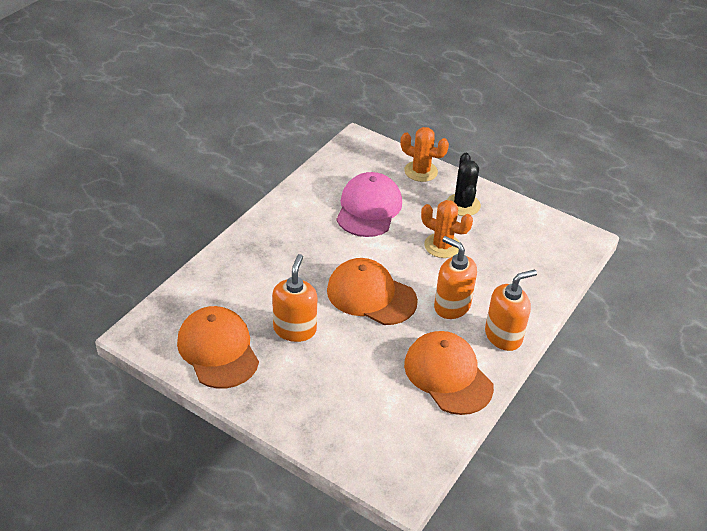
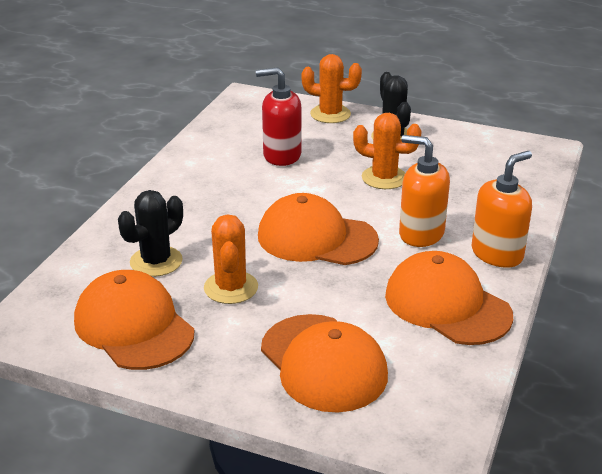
camera: 10 degrees left, 10 degrees down
(247, 295) = (156, 261): none -> black cactus
(295, 329) = (231, 288): orange soap dispenser -> orange cactus
(342, 407) = (323, 363): none -> orange cap
(368, 208) = (281, 155): pink cap -> red soap dispenser

